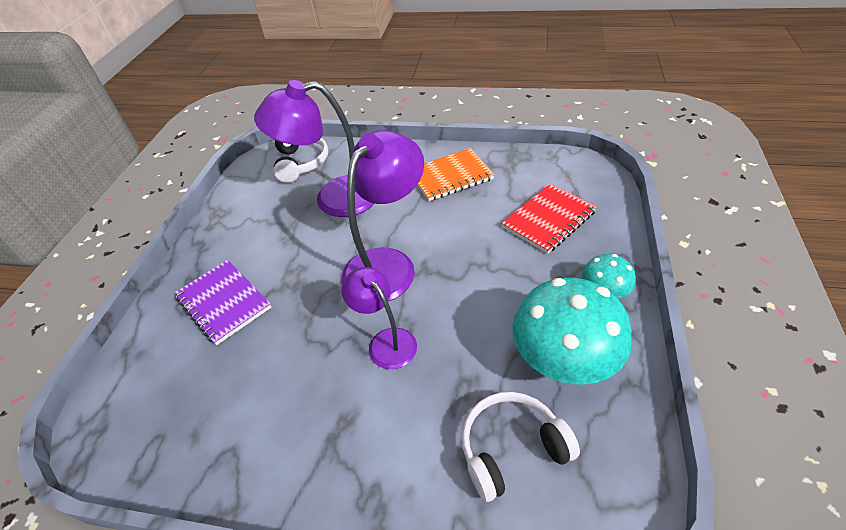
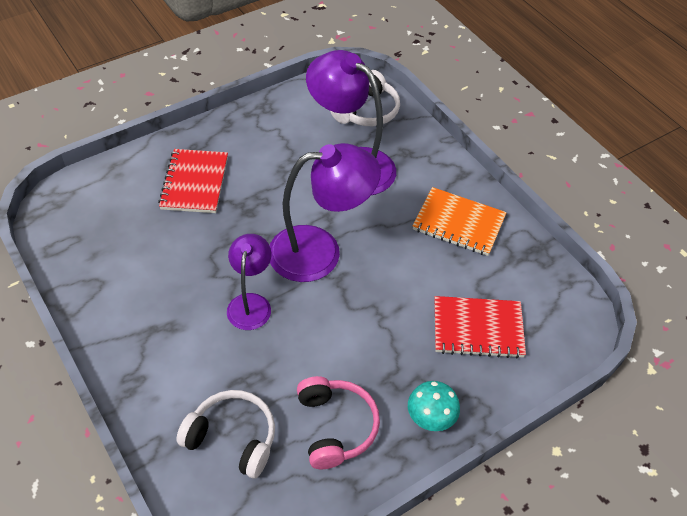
camera: 40 degrees right, 5 degrees up
(223, 302) = (195, 183): purple notebook -> red notebook
(563, 359) = (336, 427): turquoise mushroom -> pink headphones

